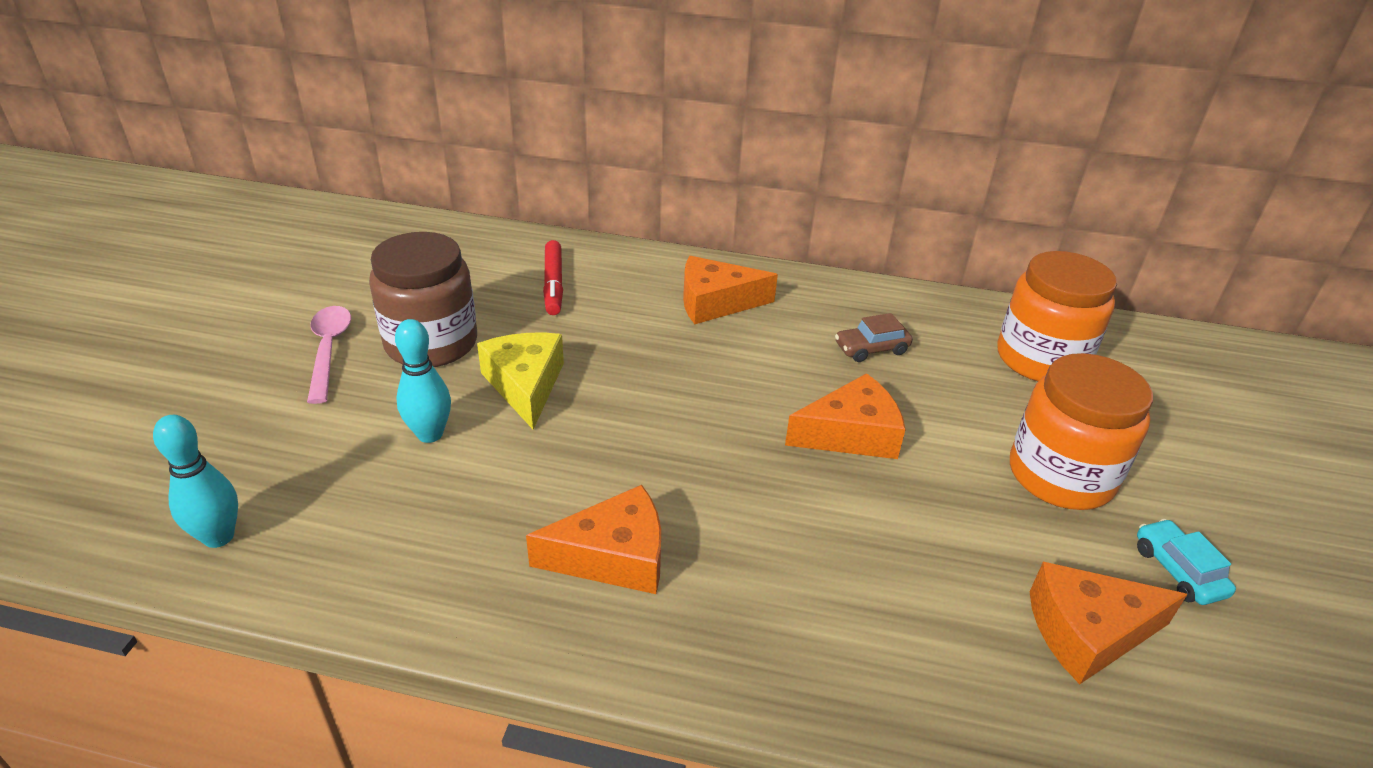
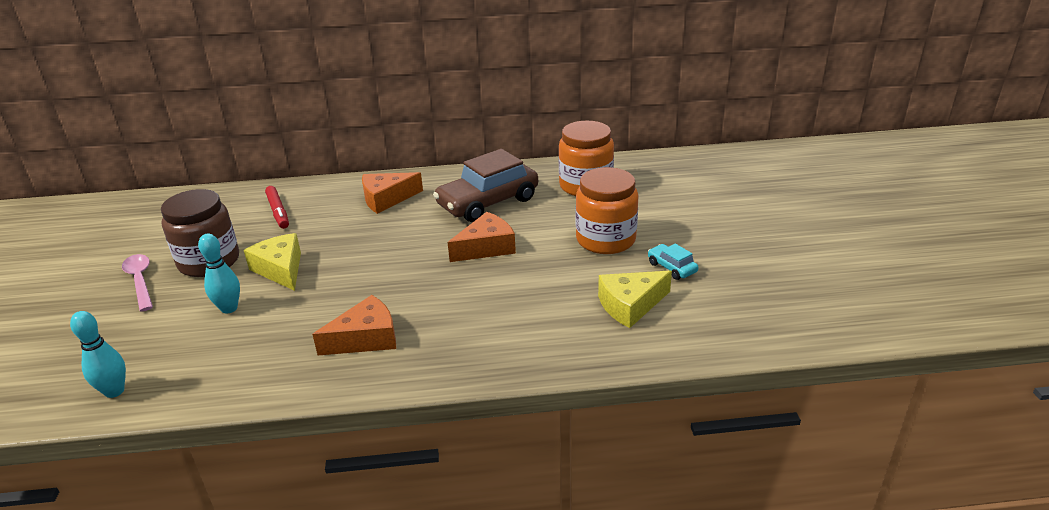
camera: 15 degrees left, 5 degrees down
(871, 349) = (488, 202): brown car -> brown car, size x2.27
(1088, 632) = (630, 305): orange cheese -> yellow cheese

